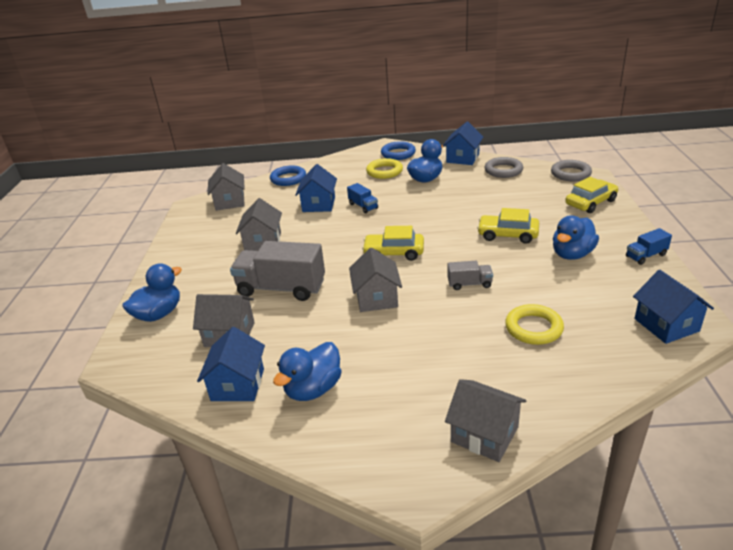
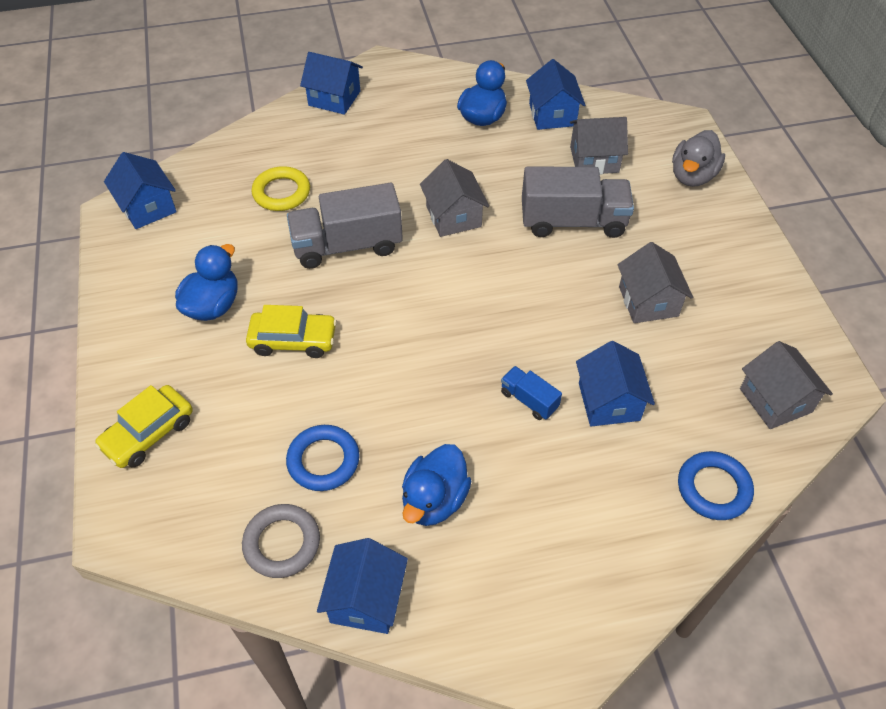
camera: 165 degrees right, 20 degrees up
(159, 314) = (692, 176): blue duck -> grey duck
(384, 171) = (525, 528): yellow ring -> none
(394, 253) = (450, 291): yellow car -> none
(398, 154) = (516, 618): blue ring -> blue ring (323, 460)
(469, 284) = (347, 245): grey truck -> grey truck, size x2.07
(484, 434) = (334, 98): grey house -> blue house
(570, 174) = (153, 535): grey ring -> none
(646, 256) = (120, 309): blue truck -> none

